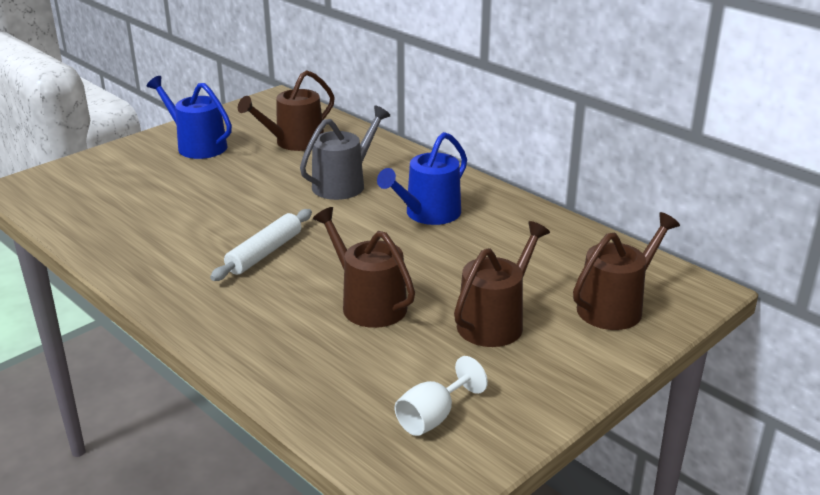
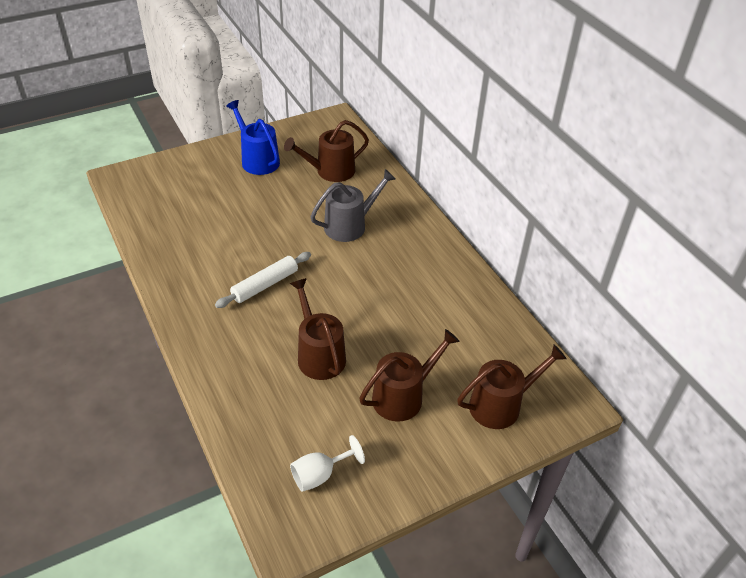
camera: 15 degrees right, 15 degrees up
(428, 214) = (400, 272): blue watering can -> none

